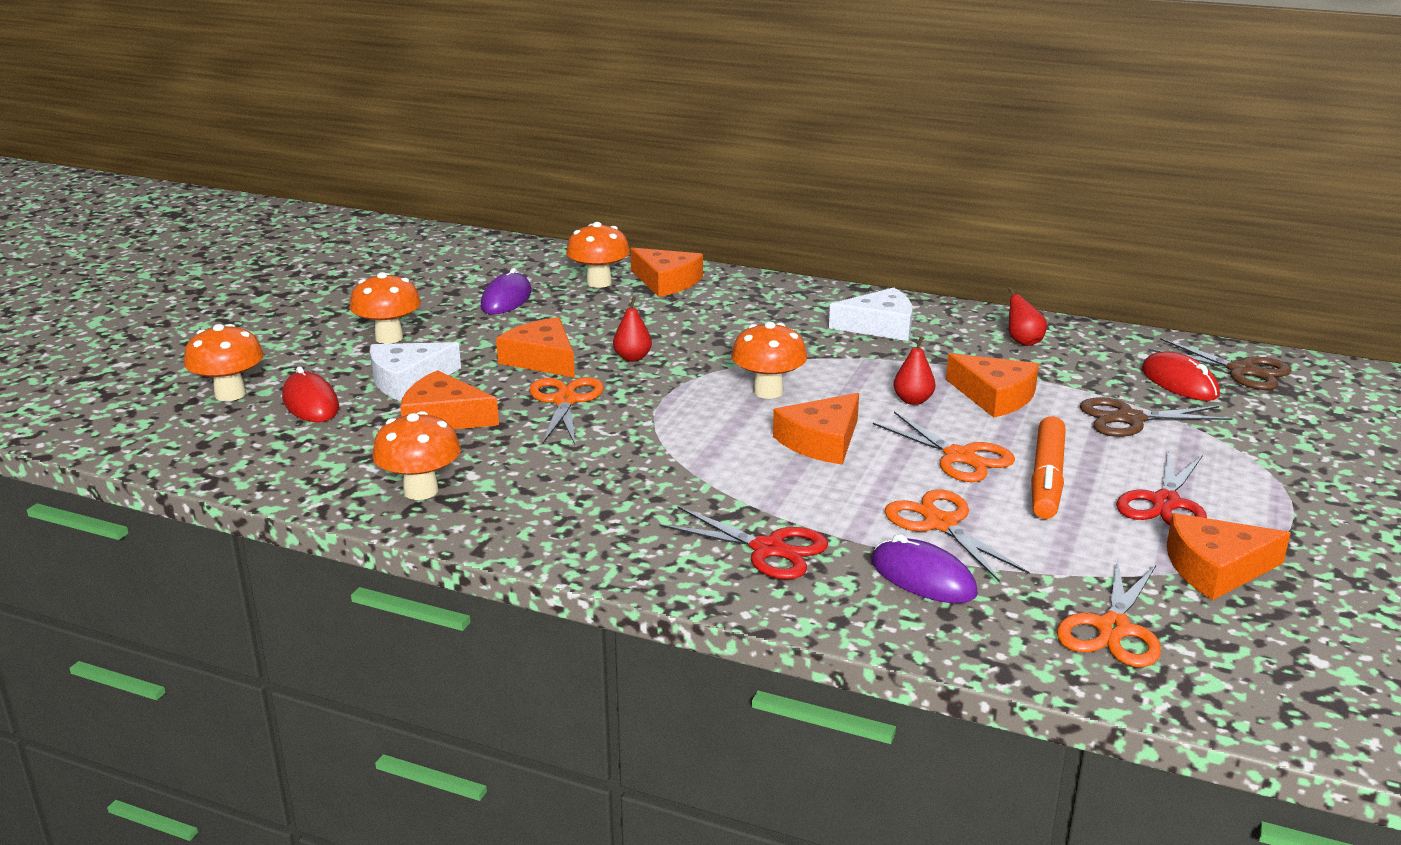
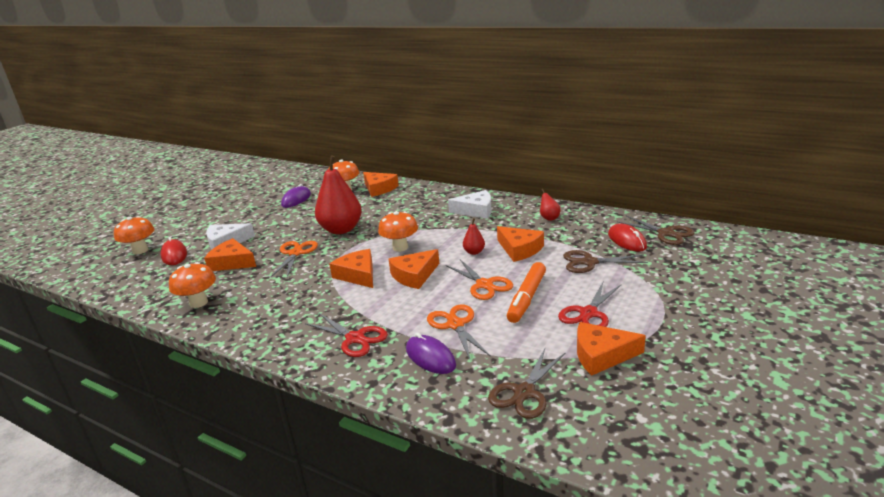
camera: 10 degrees right, 0 degrees up
(389, 338) = (230, 220): orange mushroom -> none
(542, 359) = (296, 231): orange cheese -> orange cheese (358, 275)
(632, 358) = (341, 229): red pear -> red pear, size x2.29
(1113, 629) = (524, 393): orange scissors -> brown scissors

